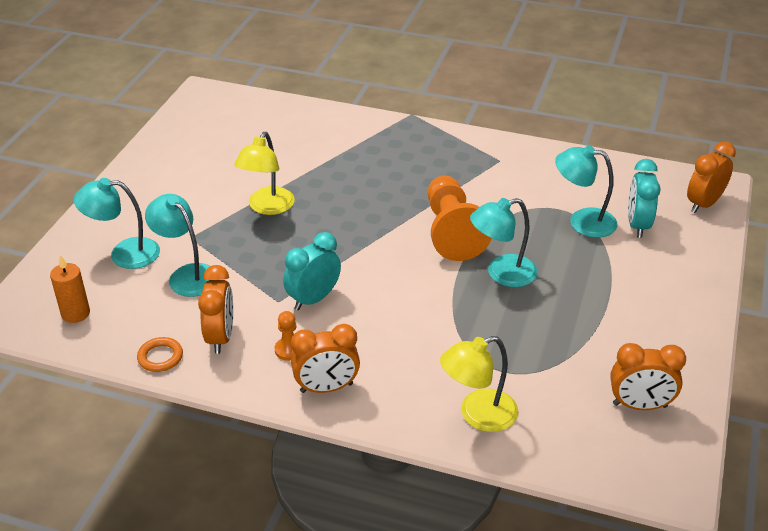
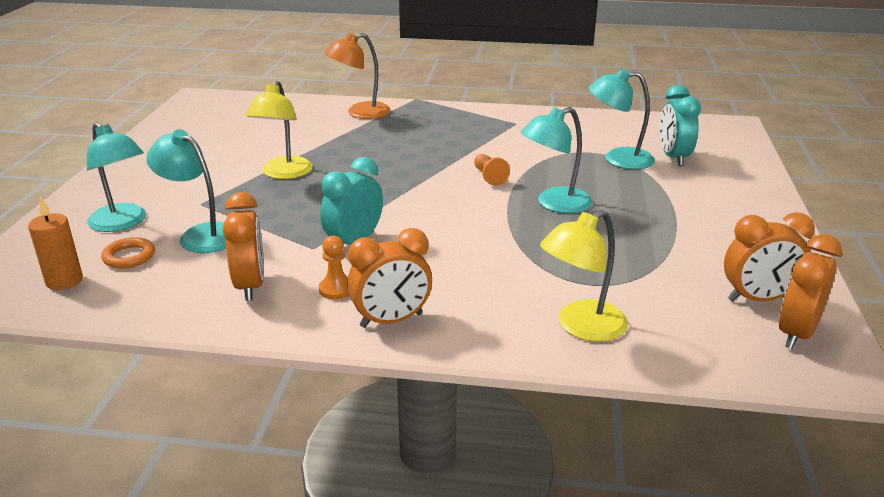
camera: 10 degrees left, 10 degrees down
(124, 254) = (123, 223): turquoise lamp -> turquoise lamp turned 120 degrees counterclockwise
(160, 357) = (177, 312): orange ring -> orange ring (129, 256)
(352, 130) = (360, 113): none -> orange lamp
(452, 232) = (489, 177): orange pawn -> orange pawn, size x0.43
(703, 204) = (728, 138): orange clock -> orange clock (796, 333)

